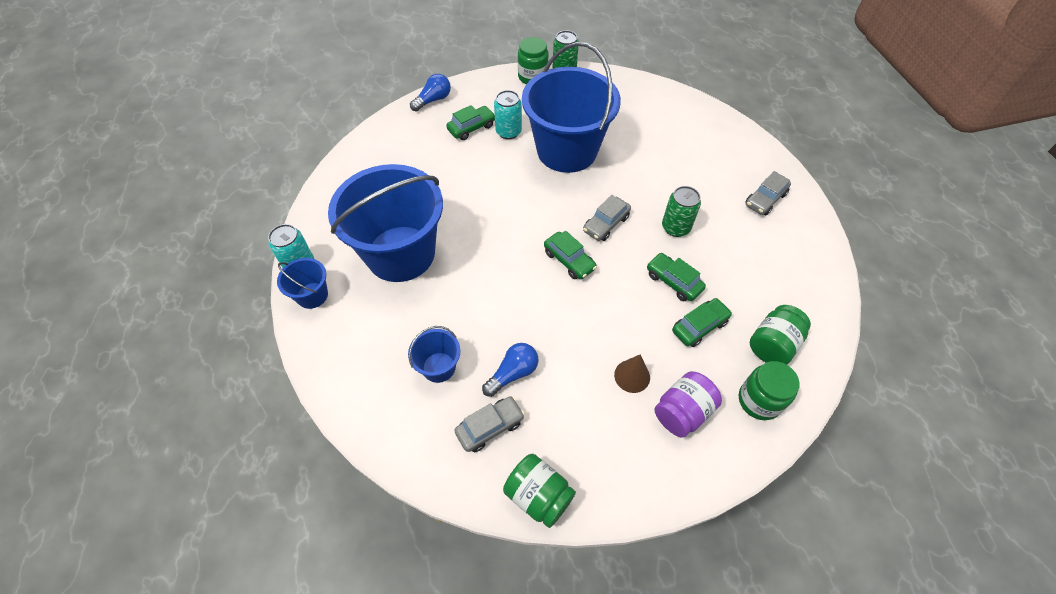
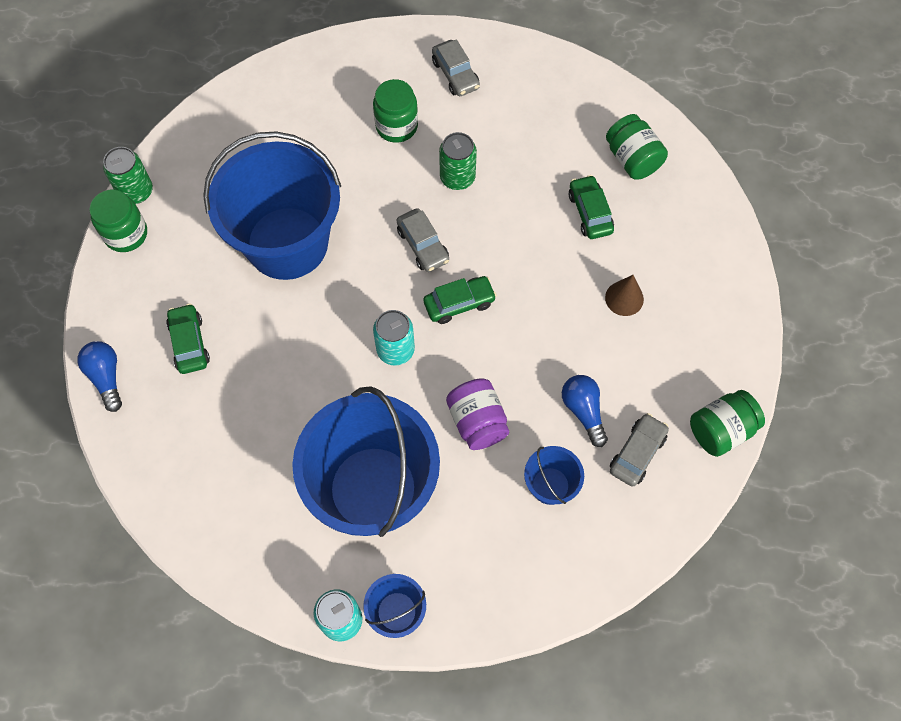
camera: 70 degrees left, 10 degrees up
(490, 427) = (637, 453): grey car -> grey car turned 45 degrees clockwise
(508, 132) = (220, 300): turquoise can -> turquoise can (395, 350)
(673, 281) = (527, 212): green car -> none
(682, 412) = (676, 270): purple jar -> purple jar (477, 421)
(759, 400) = (685, 200): green jar -> green jar (396, 126)

